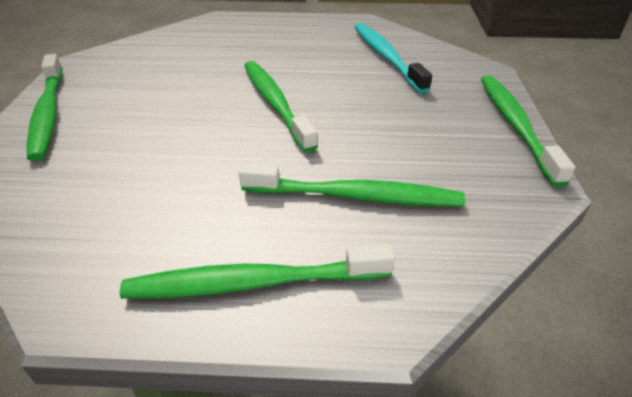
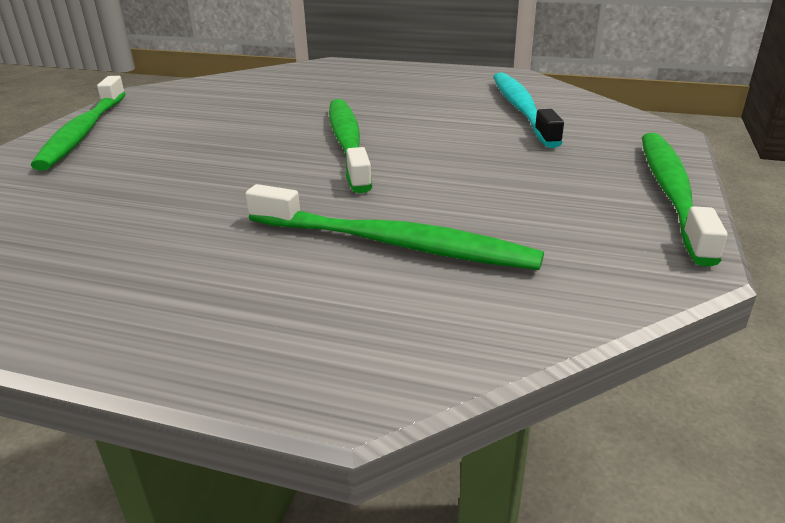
camera: 15 degrees right, 10 degrees down
(254, 283) = (205, 315): green toothbrush -> none

